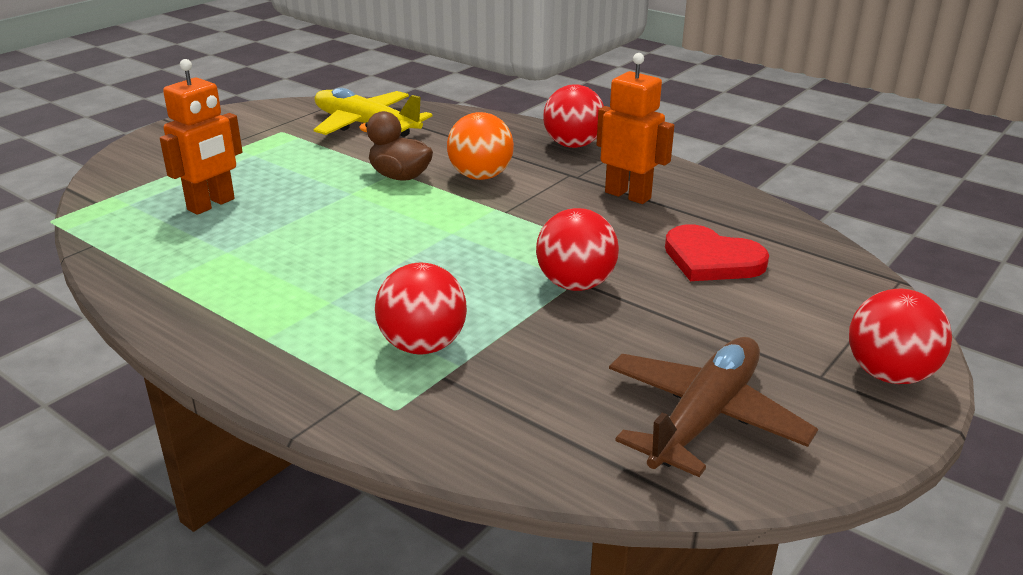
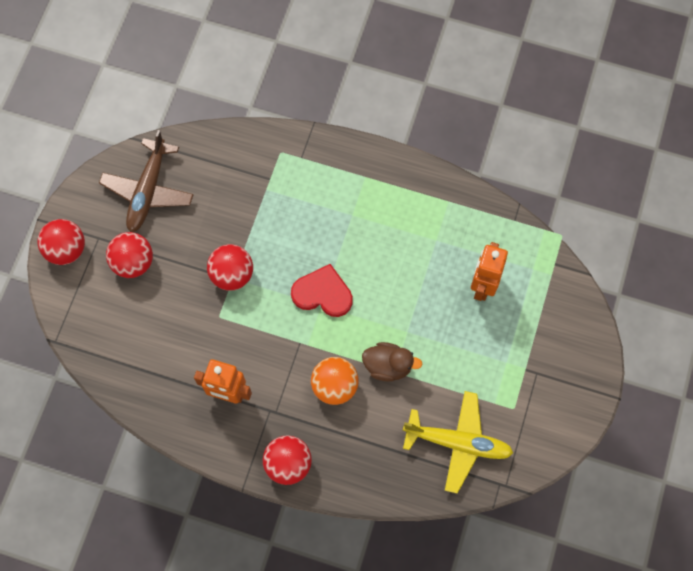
camera: 160 degrees right, 40 degrees up
(422, 346) = (289, 196): red ball -> red ball (133, 262)
(711, 259) = (162, 328): red heart -> red heart (323, 293)

